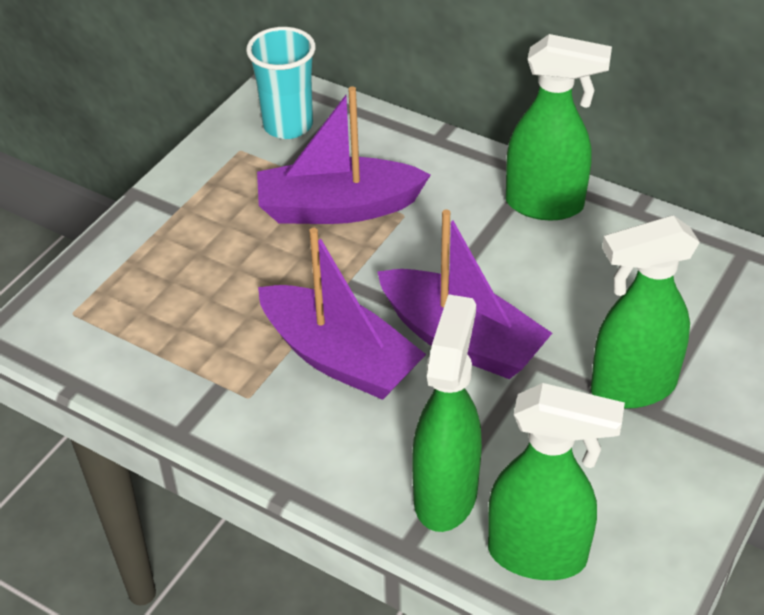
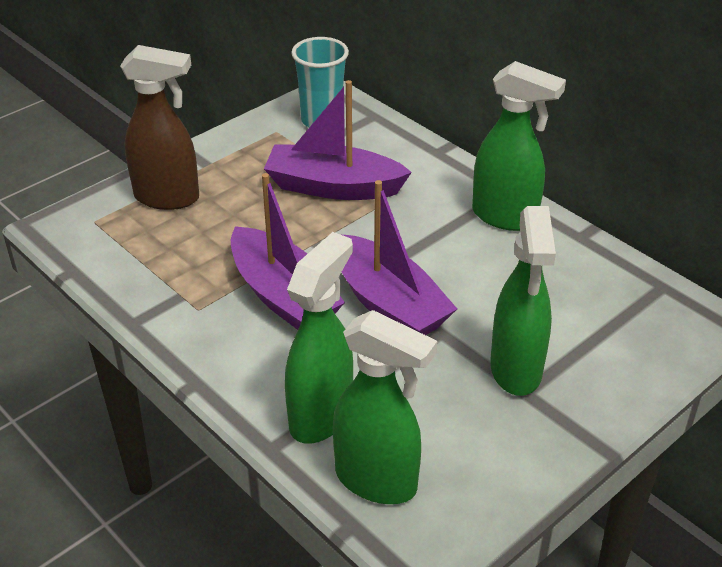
camera: 15 degrees right, 5 degrees down
(149, 263) = (168, 198): none -> brown spray bottle
(631, 388) = (516, 371): green spray bottle -> green spray bottle turned 90 degrees counterclockwise

